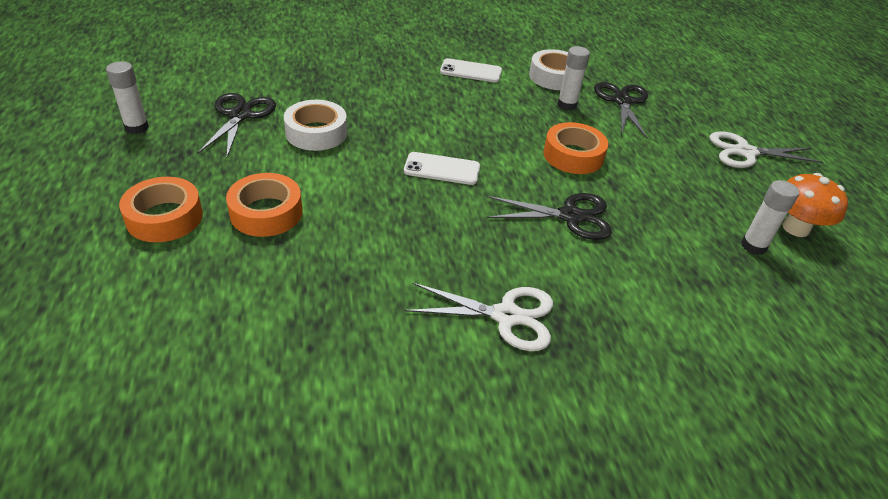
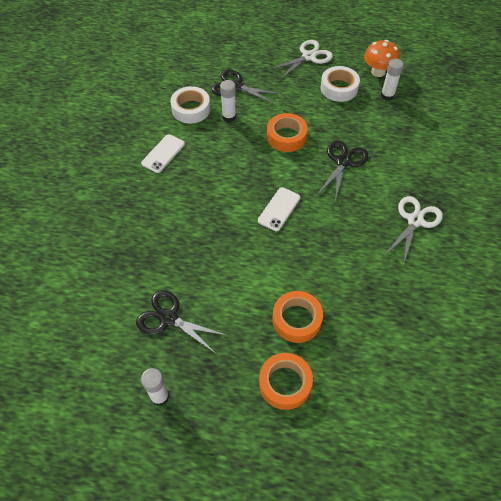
camera: 65 degrees left, 15 degrees up
(316, 133) = (211, 271): white tape -> white tape (339, 88)
(745, 152) = (308, 57): white scissors -> white scissors turned 150 degrees counterclockwise

